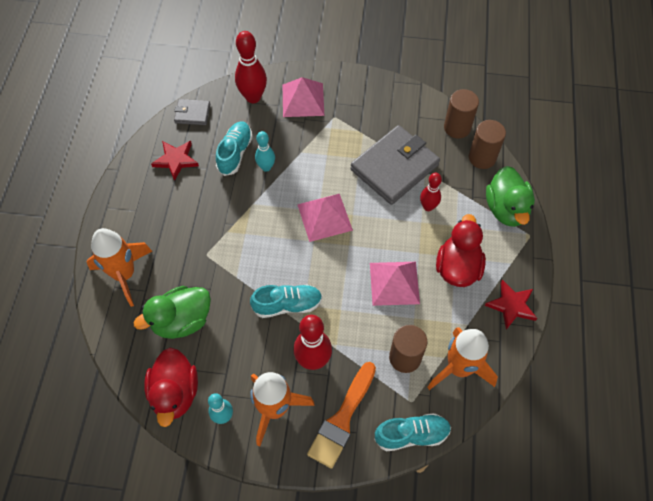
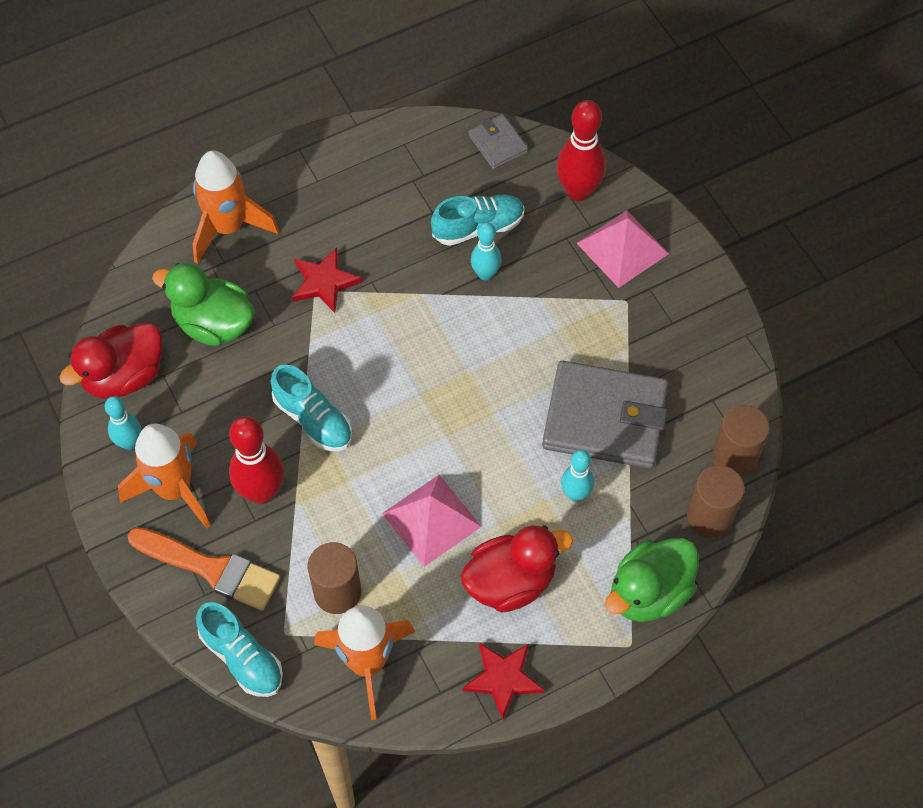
camera: 55 degrees right, 0 degrees up
(176, 160) = (417, 173): red star -> red star (324, 282)
(324, 217) = (465, 383): pink pyramid -> none
(342, 419) = (211, 569): orange brush -> orange brush turned 150 degrees counterclockwise
(428, 207) = (575, 494): red bowling pin -> turquoise bowling pin

